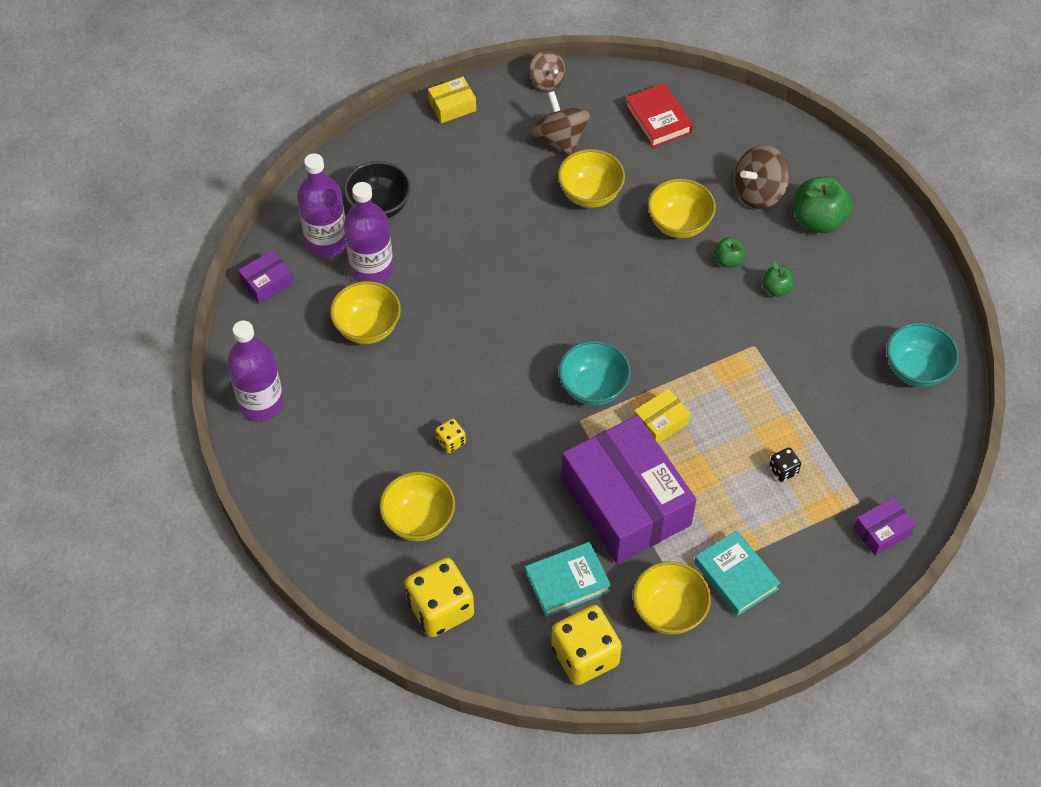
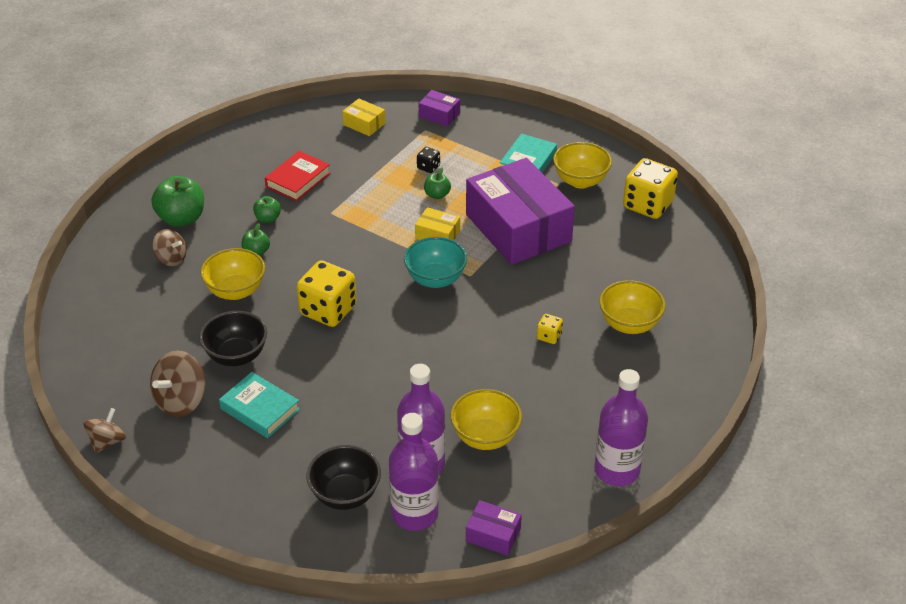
camera: 120 degrees left, 15 degrees down
(440, 609) = (684, 283): yellow dice -> yellow dice (328, 310)
(452, 106) = (182, 499): yellow box -> yellow box (364, 124)
(567, 582) = (604, 232): turquoise book -> turquoise book (260, 409)
(590, 194) = (236, 356): yellow bowl -> black bowl
(626, 502) = (518, 228): purple box -> purple box turned 60 degrees counterclockwise
(658, 119) = (118, 346): red book -> red book (298, 180)
(728, 454) = (437, 195): none -> green apple
(758, 192) = (171, 258): brown spinning top -> brown spinning top, size x0.65
(916, 370) = (295, 135): turquoise bowl -> none

